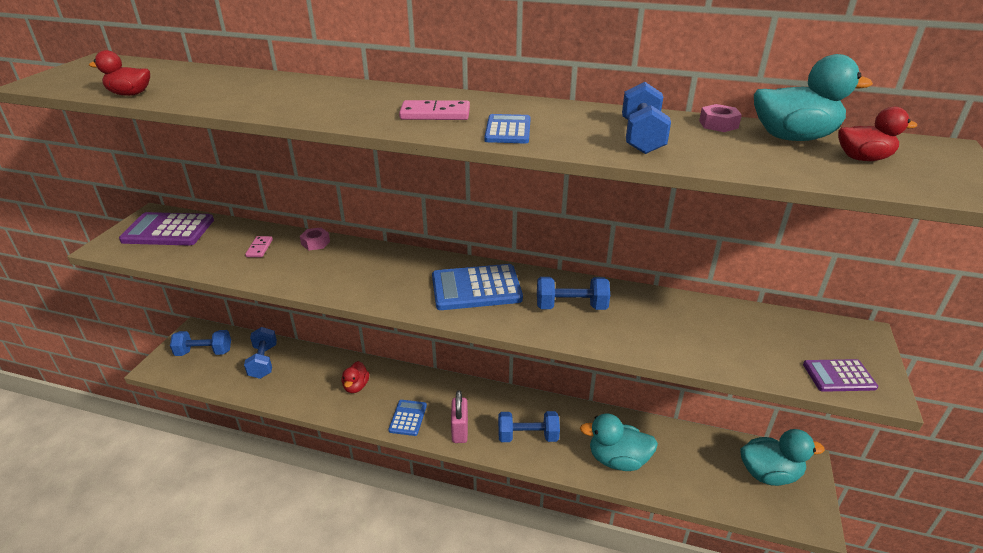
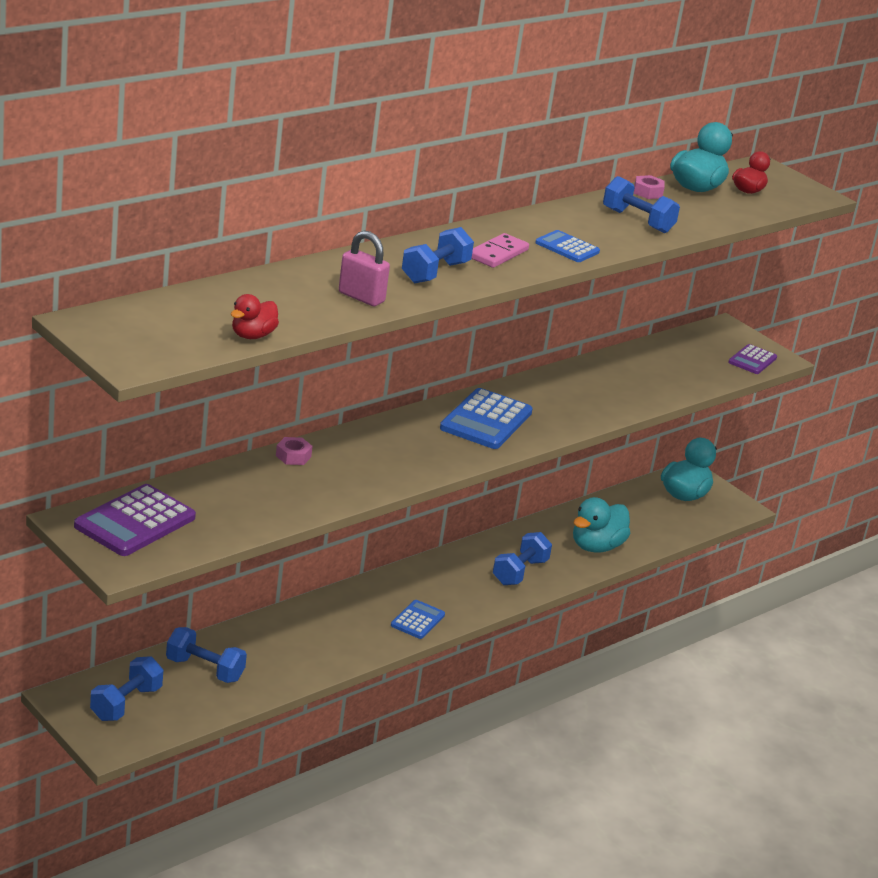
camera: 60 degrees left, 5 degrees down
(259, 248) = (260, 486): pink domino -> none
(356, 386) = (330, 629): red duck -> none
(408, 418) = (417, 620): blue calculator -> blue calculator turned 75 degrees clockwise
(460, 431) = (470, 601): pink padlock -> pink padlock (361, 297)
(571, 306) = (564, 398): blue dumbbell -> blue dumbbell (435, 272)

